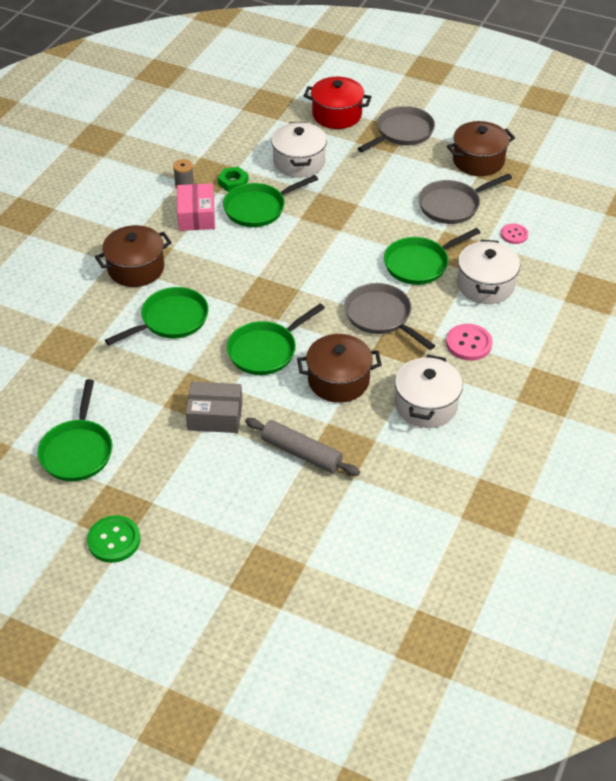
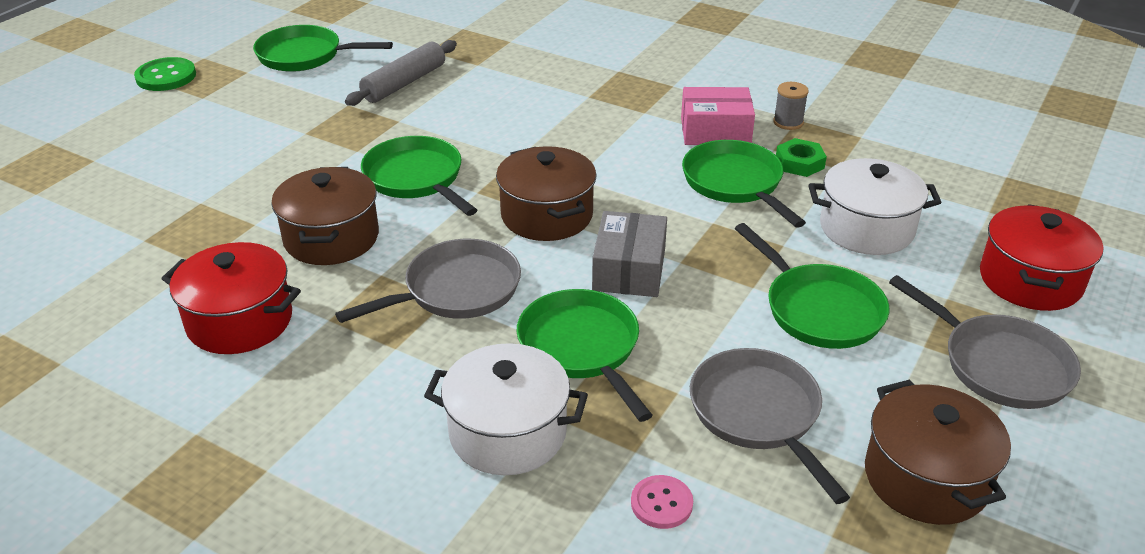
camera: 95 degrees right, 10 degrees down
(136, 268) = (603, 87): brown pot -> brown pot (547, 215)
(170, 320) = (498, 110): green pan -> green pan (818, 309)
(215, 416) = (313, 138): grey box -> grey box (629, 269)
(301, 453) = (213, 199): grey rolling pin -> grey rolling pin (404, 83)
(426, 405) = (240, 321): white pot -> red pot
(468, 343) = (358, 388): pink button -> none

